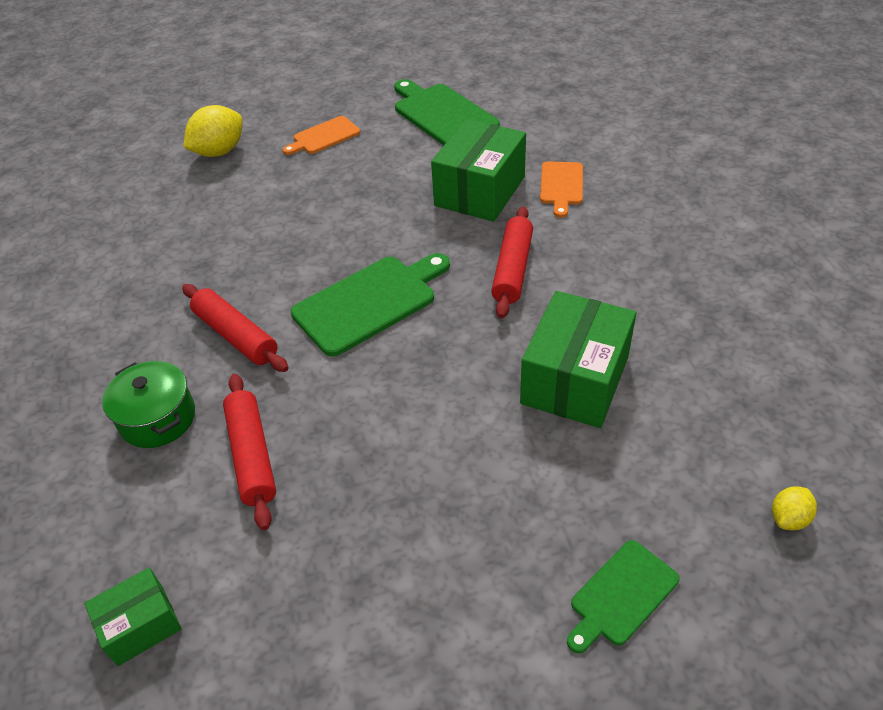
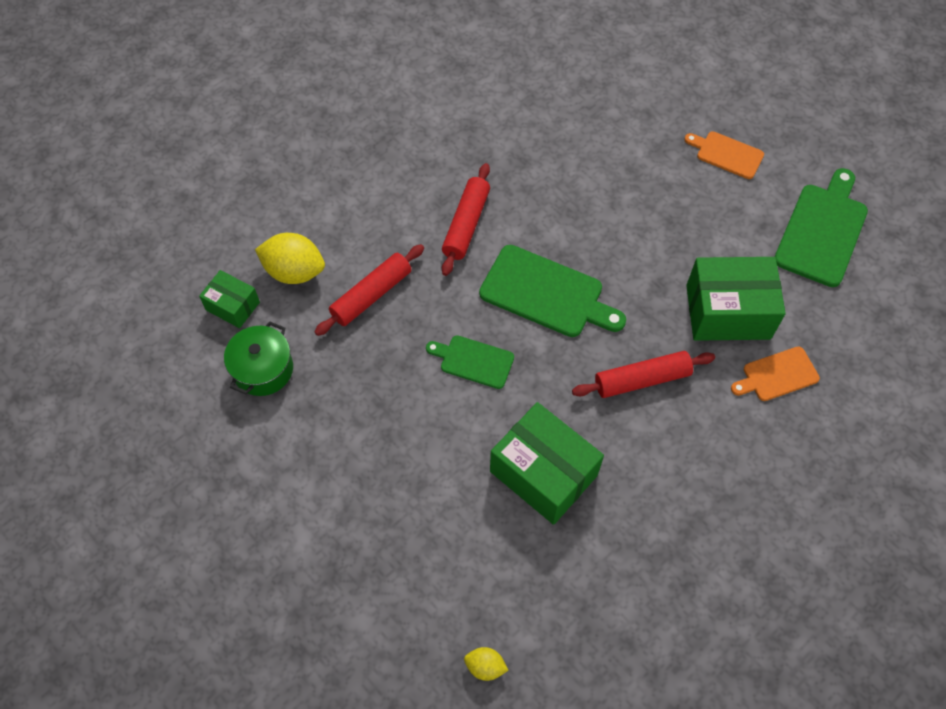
camera: 60 degrees right, 15 degrees up
(158, 418) = (373, 222): green pot -> green pot (263, 369)
(219, 152) = (657, 90): yellow lemon -> yellow lemon (294, 271)
(575, 380) = (543, 473): green box -> green box turned 45 degrees clockwise
(621, 595) = (370, 569): green cutting board -> green cutting board (473, 361)

